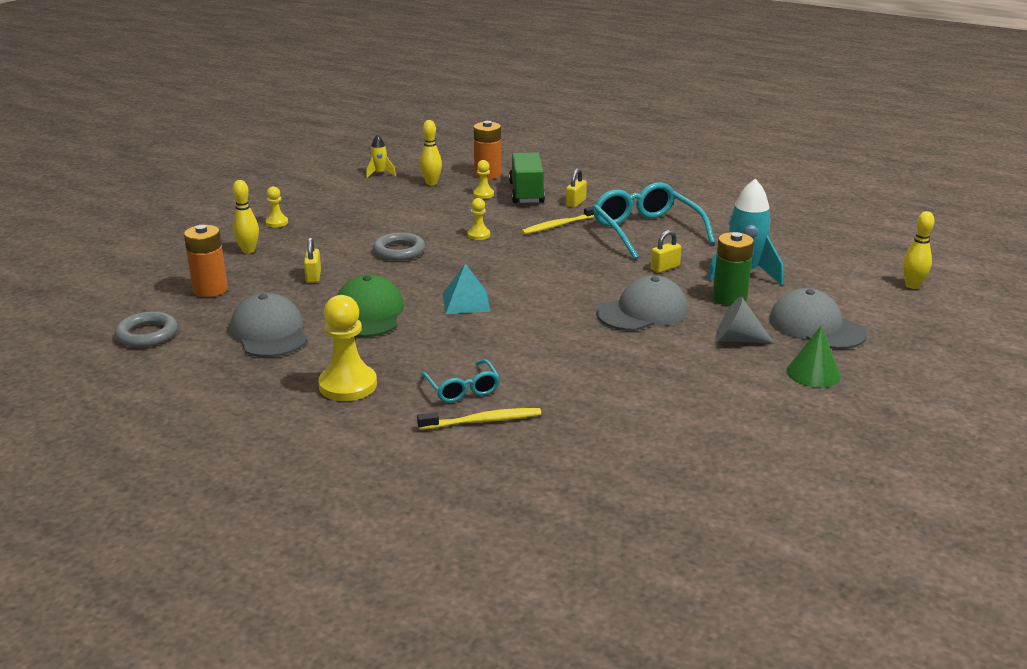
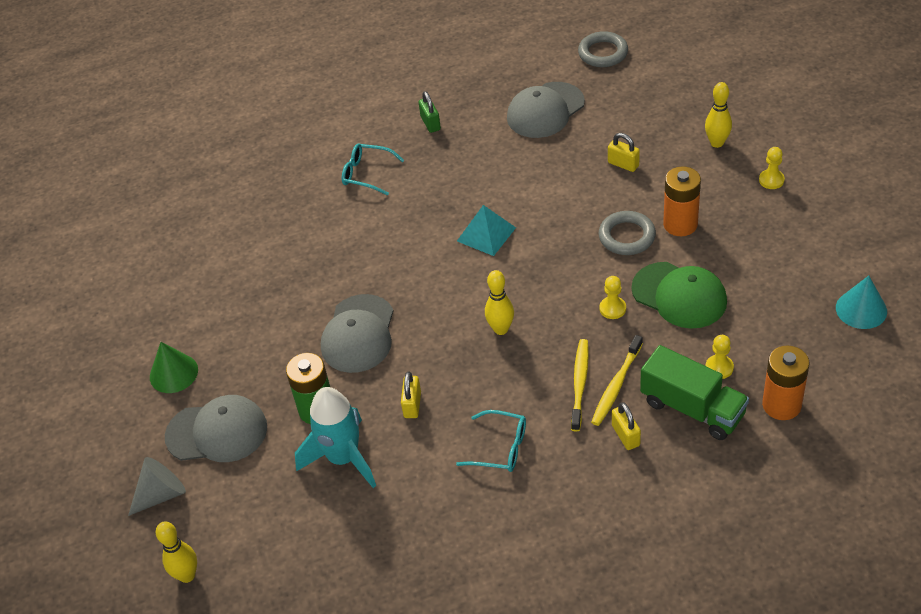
camera: 135 degrees right, 20 degrees up
(210, 290) = (652, 101): orange battery -> orange battery (680, 224)
(269, 332) = (545, 110): grey cap -> grey cap turned 120 degrees clockwise
(348, 385) = (430, 123): yellow pawn -> green padlock
(368, 313) = (523, 171): green cap -> green cap (679, 295)
(380, 173) = (861, 309): yellow rocket -> turquoise cone
(431, 183) = (793, 340): yellow bowling pin -> yellow bowling pin (501, 329)
(483, 421) = (321, 166): yellow toothbrush -> yellow toothbrush (616, 386)
(646, 231) = (501, 448): turquoise glasses -> turquoise glasses, size x0.53
(737, 339) = (259, 364): grey cone -> grey cone (161, 494)

